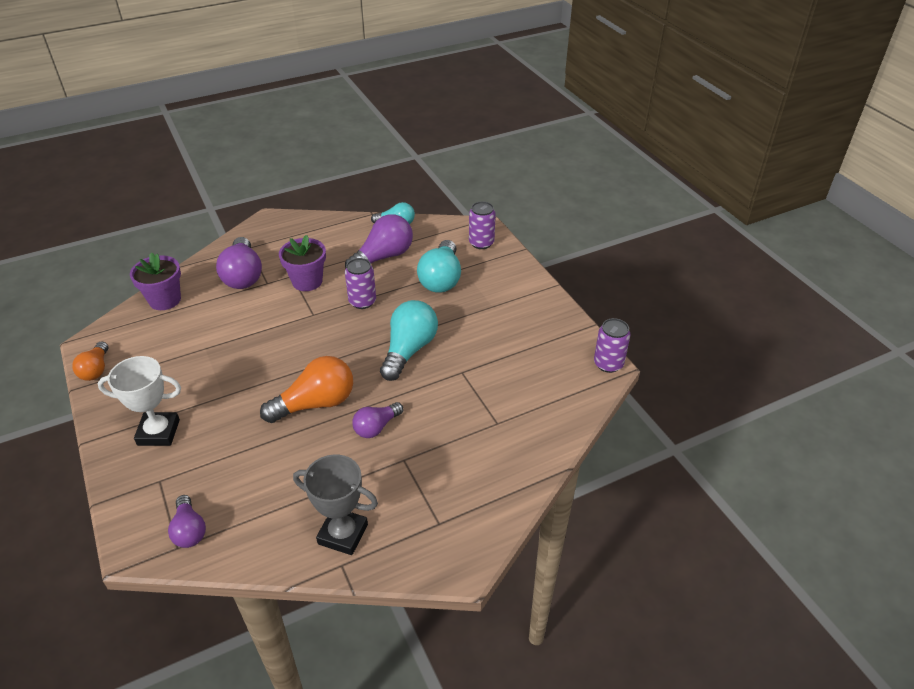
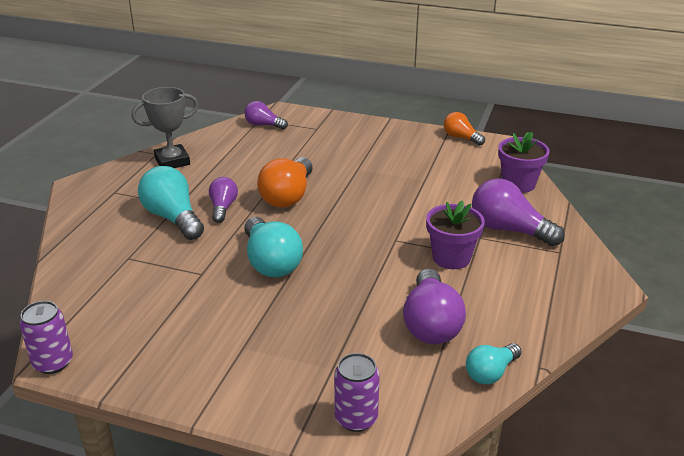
camera: 135 degrees right, 10 degrees down
(158, 432) = (359, 139): white trophy -> none
(362, 301) = (374, 272): purple can -> none
(441, 279) = (336, 340): turquoise light bulb -> turquoise light bulb (173, 218)

